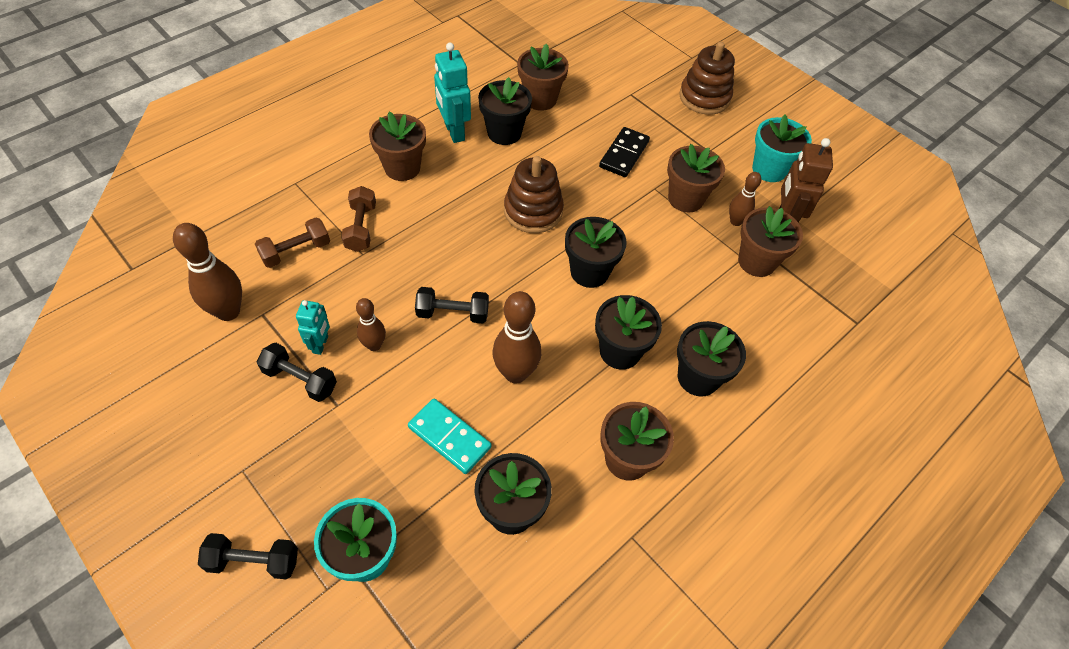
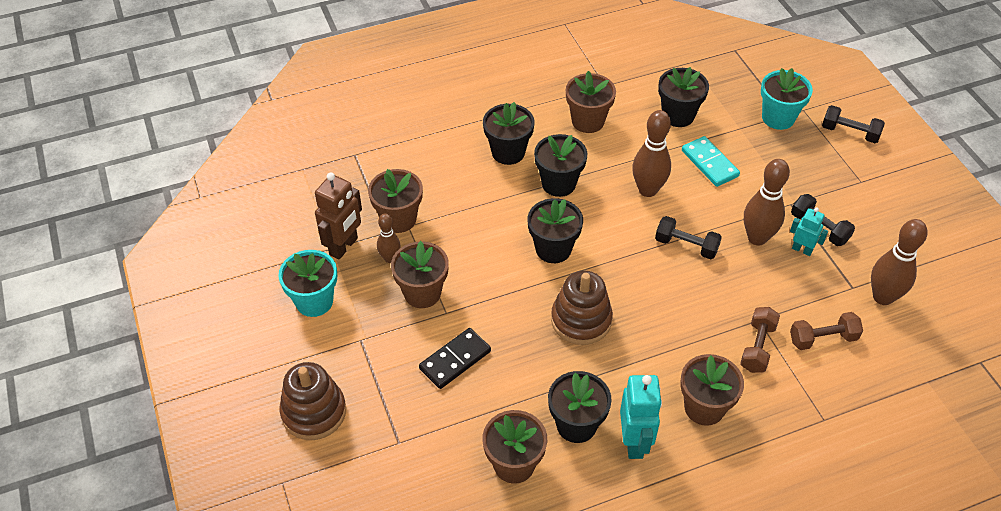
camera: 155 degrees left, 5 degrees down
(321, 344) = (802, 249): turquoise robot -> turquoise robot turned 90 degrees clockwise
(374, 345) = (757, 238): brown bowling pin -> brown bowling pin, size x1.69

